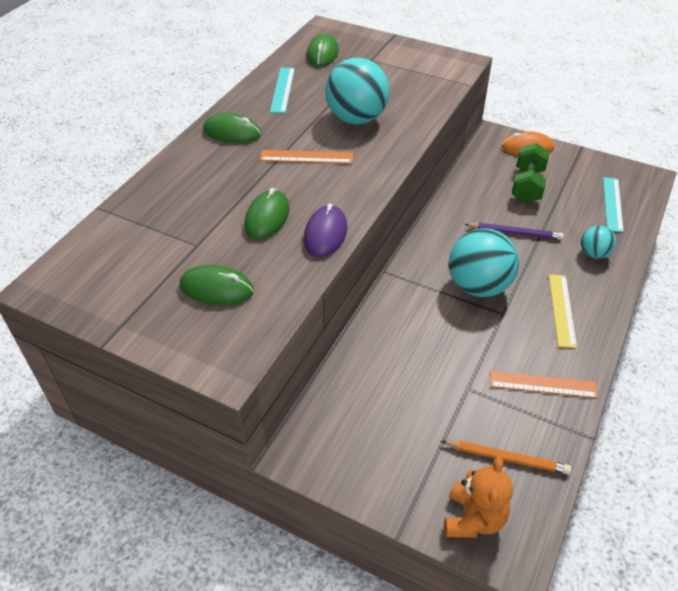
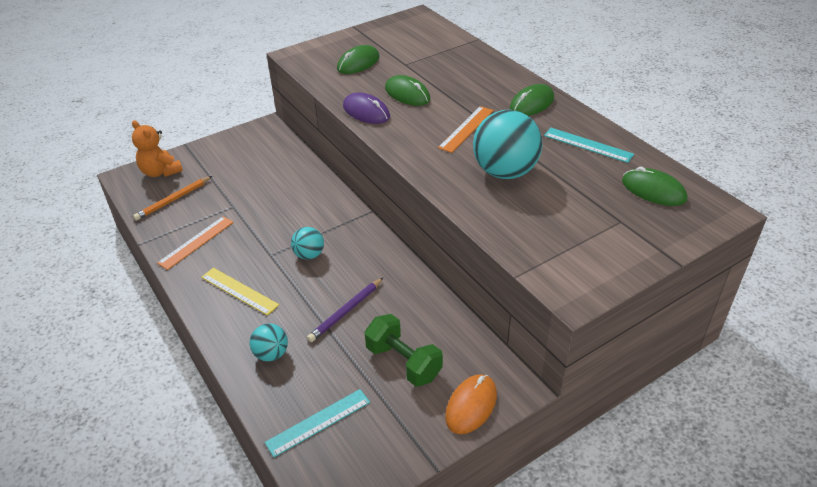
camera: 120 degrees right, 5 degrees down
(478, 286) = (309, 255): turquoise ball -> turquoise ball, size x0.51
(612, 204) = (318, 422): turquoise ruler -> turquoise ruler turned 75 degrees counterclockwise

